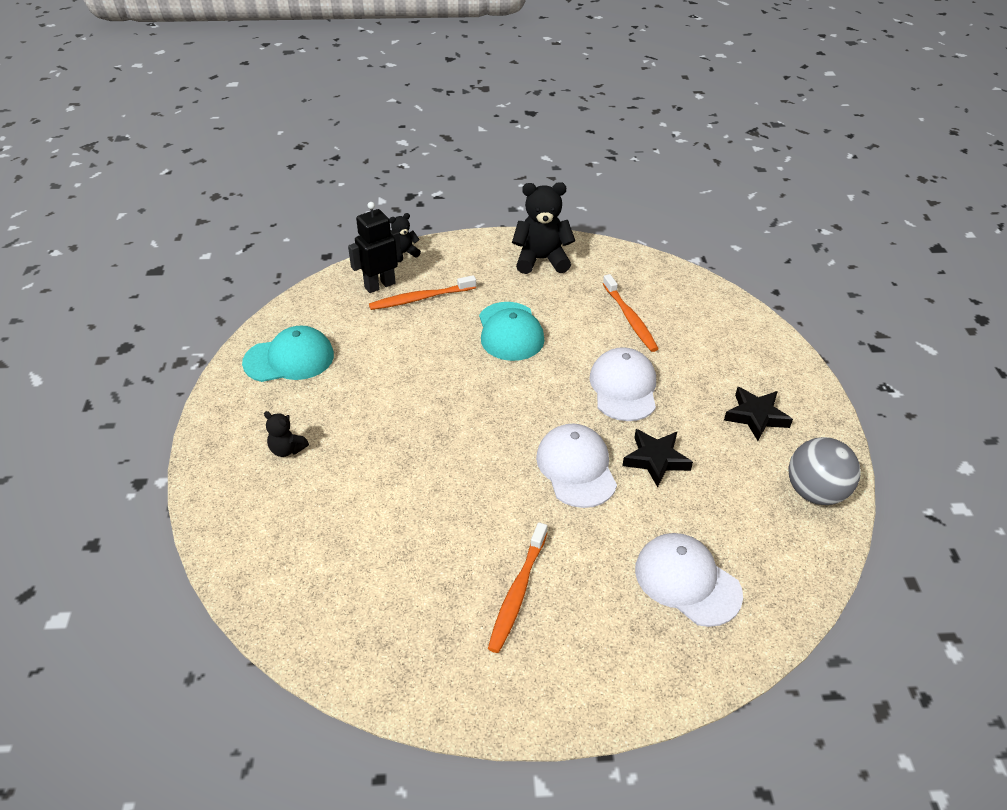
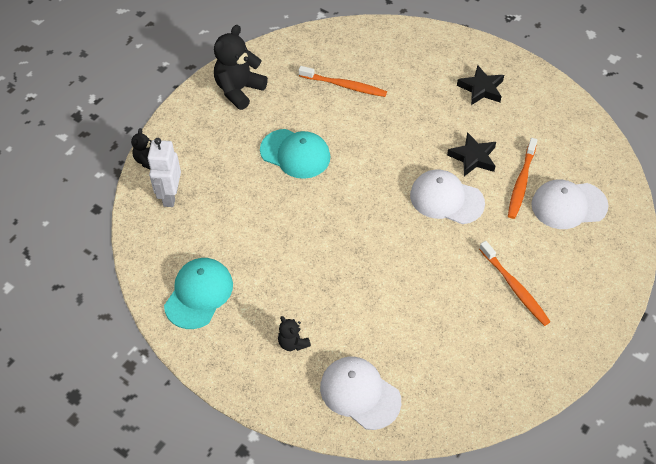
camera: 50 degrees left, 10 degrees up
(287, 449) = (293, 343): black teddy bear -> black teddy bear turned 75 degrees clockwise
(379, 285) = (170, 196): black robot -> white robot
(420, 298) = (210, 181): orange toothbrush -> orange toothbrush (521, 183)
(623, 387) = (402, 131): white cap -> white cap (360, 393)
(815, 492) = (556, 106): grey ball -> none

